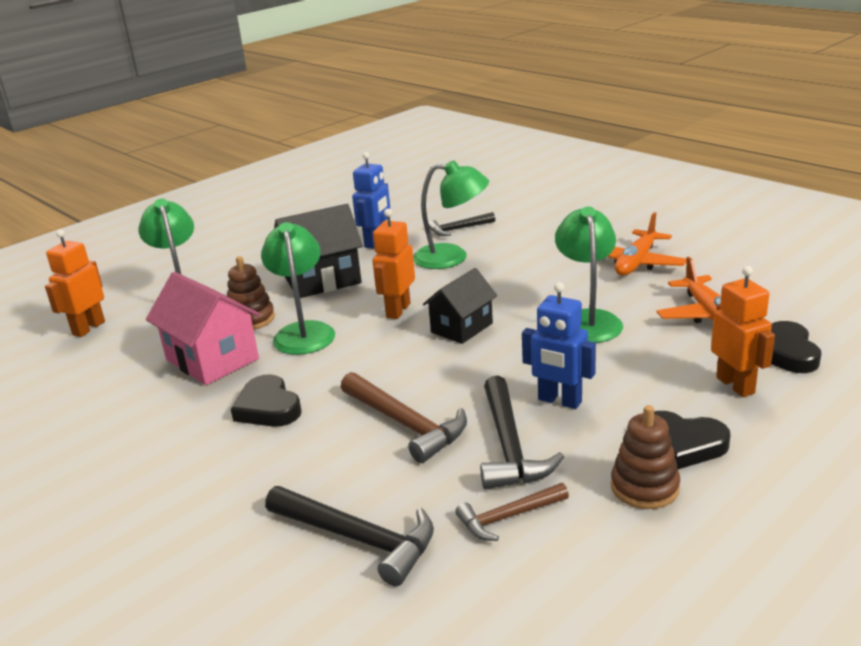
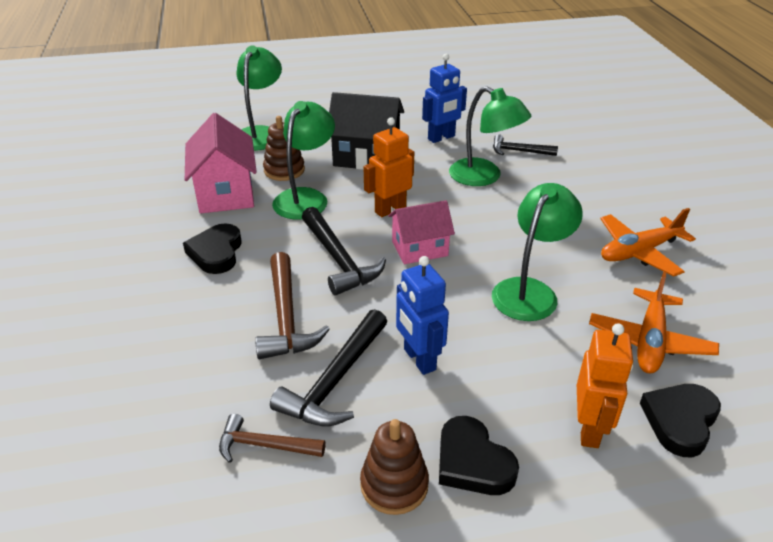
camera: 30 degrees right, 10 degrees up
(88, 328) = (183, 132): orange robot -> none
(359, 539) = (153, 399): black hammer -> black hammer (339, 260)
(461, 328) = (419, 249): black house -> pink house

